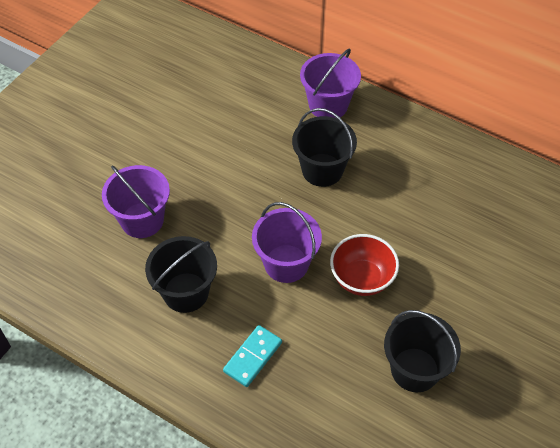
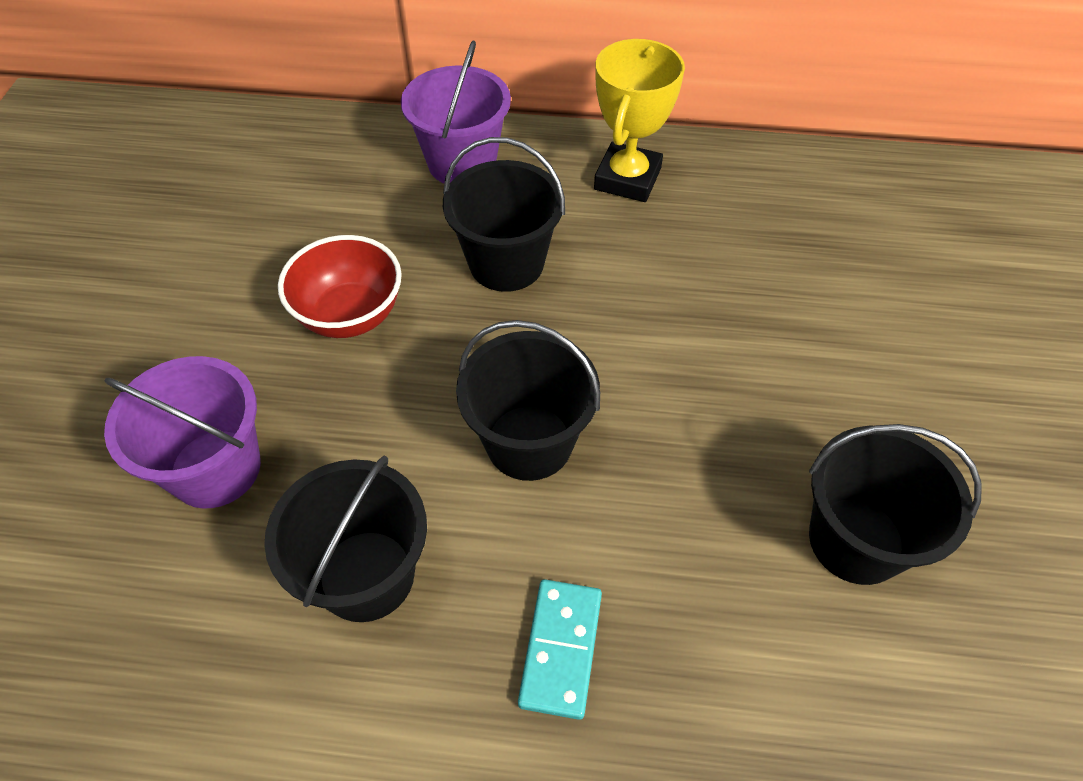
camera: 25 degrees left, 0 degrees up
(286, 263) = (529, 442): purple bucket -> black bucket
(362, 279) = (673, 416): red bowl -> red bowl (350, 315)
(412, 145) = (627, 179): none -> yellow trophy

